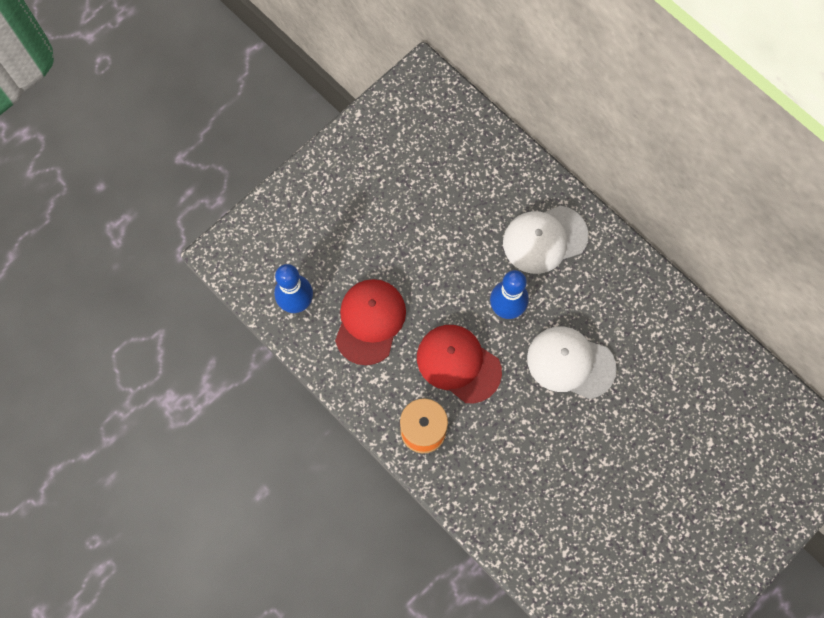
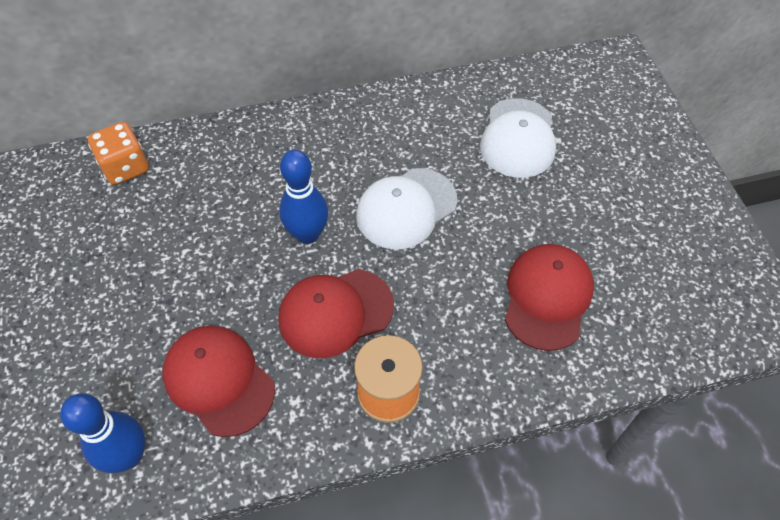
camera: 60 degrees left, 15 degrees down
(482, 150) = (125, 167): none -> orange dice
(544, 239) = (263, 164): white cap -> white cap (518, 138)
(557, 500) = (547, 297): none -> red cap

